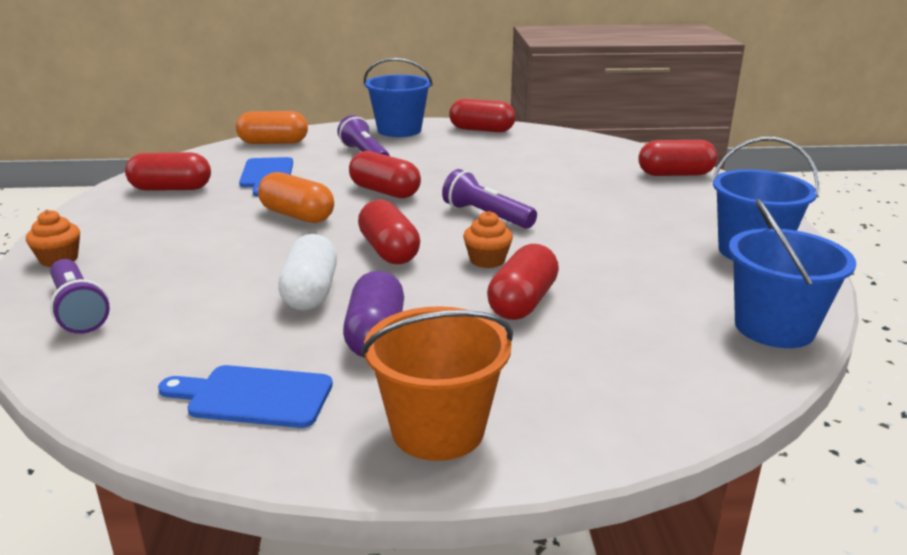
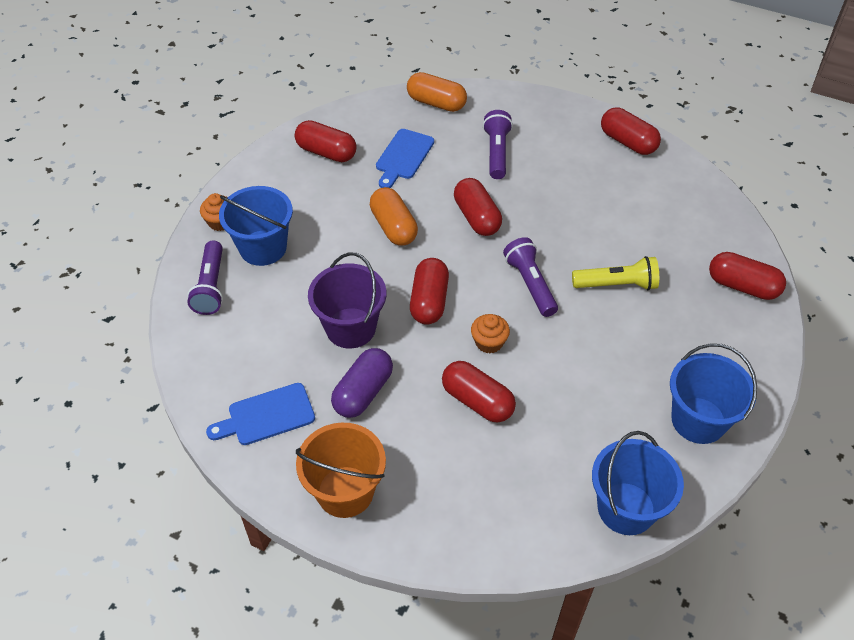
camera: 30 degrees right, 25 degrees up
(254, 397) = (267, 415): blue cutting board -> blue cutting board turned 60 degrees counterclockwise
(310, 292) = (350, 328): white capsule -> purple bucket
(399, 130) = (553, 117): blue bucket -> blue bucket (263, 248)
(522, 302) = (477, 401): red capsule -> red capsule turned 75 degrees clockwise
(569, 197) = (617, 285): none -> yellow flashlight

